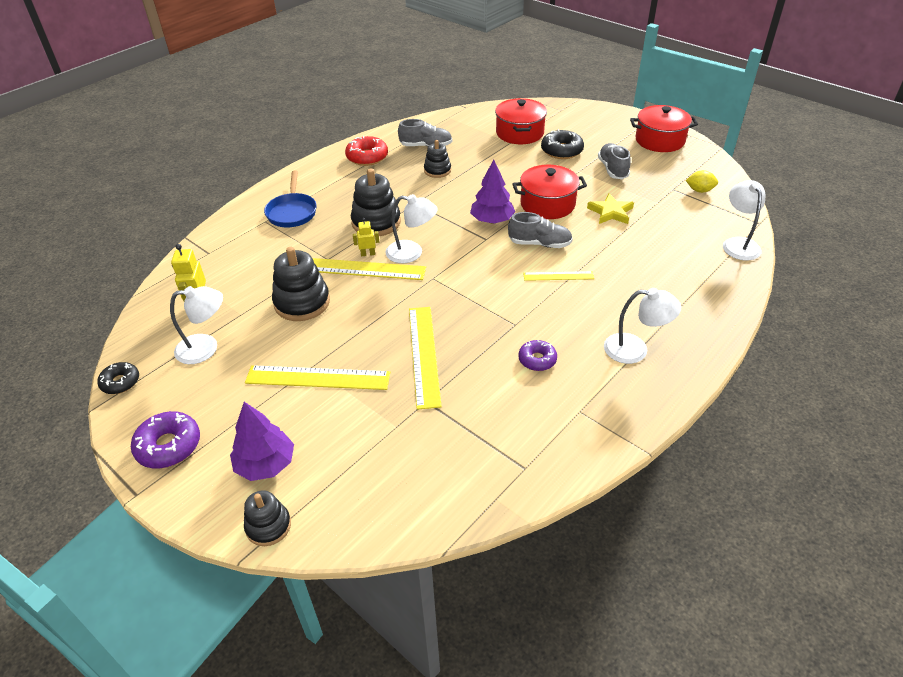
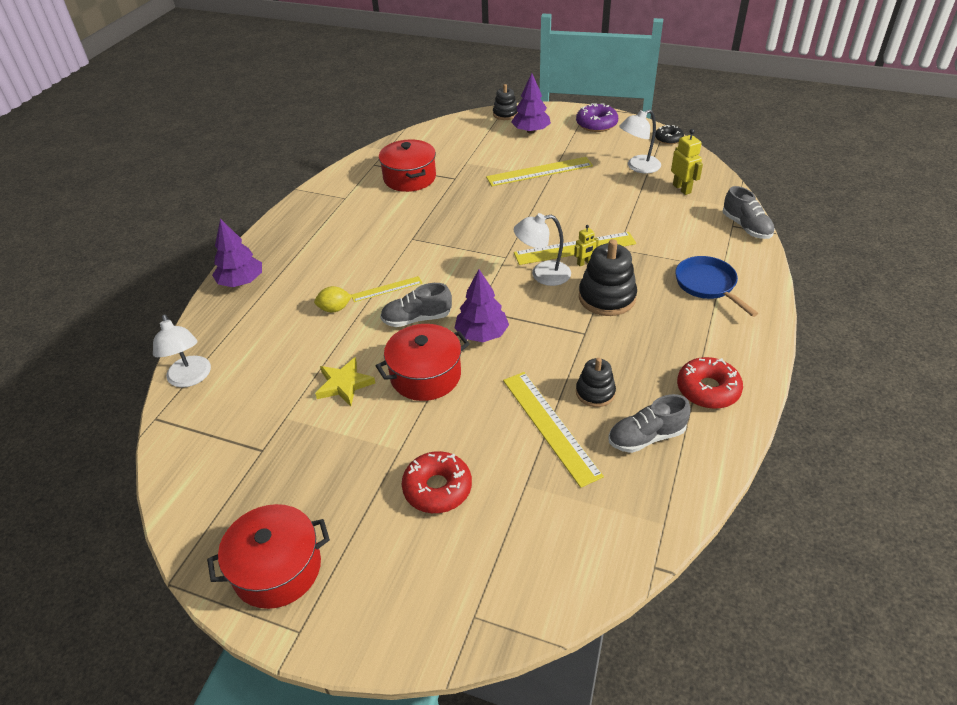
camera: 160 degrees right, 0 degrees up
(302, 302) = (601, 210): black stacking toy -> none
(424, 355) = (473, 201): yellow ruler -> yellow ruler (550, 426)
(520, 133) = (521, 515): red pot -> red pot (409, 178)
(537, 360) = (385, 219): purple donut -> none
(561, 151) = (437, 488): black donut -> red donut
(612, 169) = (351, 467): grey shoe -> grey shoe (746, 227)
(635, 349) = (306, 245): white lamp -> none
(699, 190) = (224, 458): yellow lemon -> yellow lemon (334, 309)
(708, 322) = (241, 282): none -> purple tree

